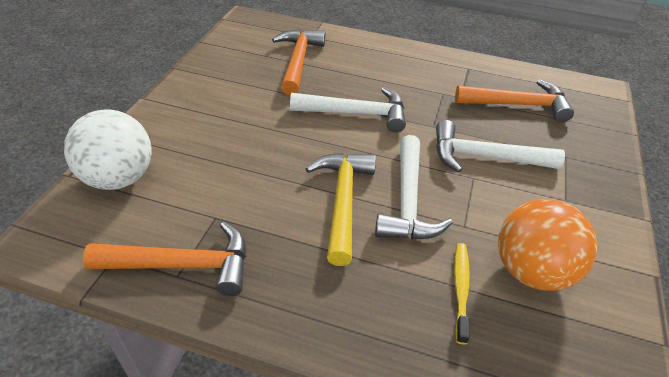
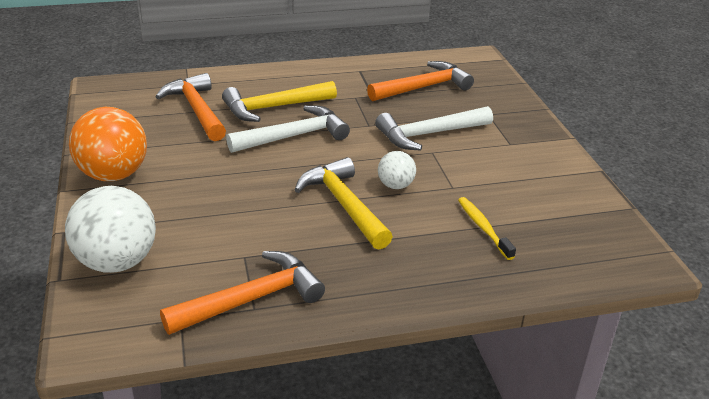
camera: 30 degrees left, 10 degrees down
(362, 80) = (274, 107): none -> yellow hammer
(407, 201) = (395, 185): white hammer -> white ball
(531, 270) = (521, 197): orange ball -> orange ball (114, 175)

